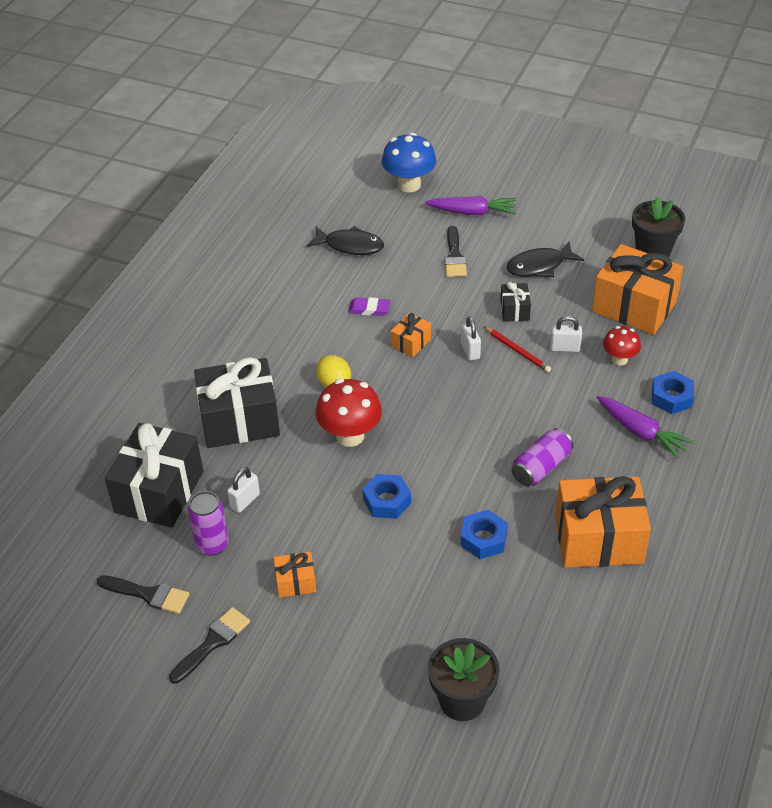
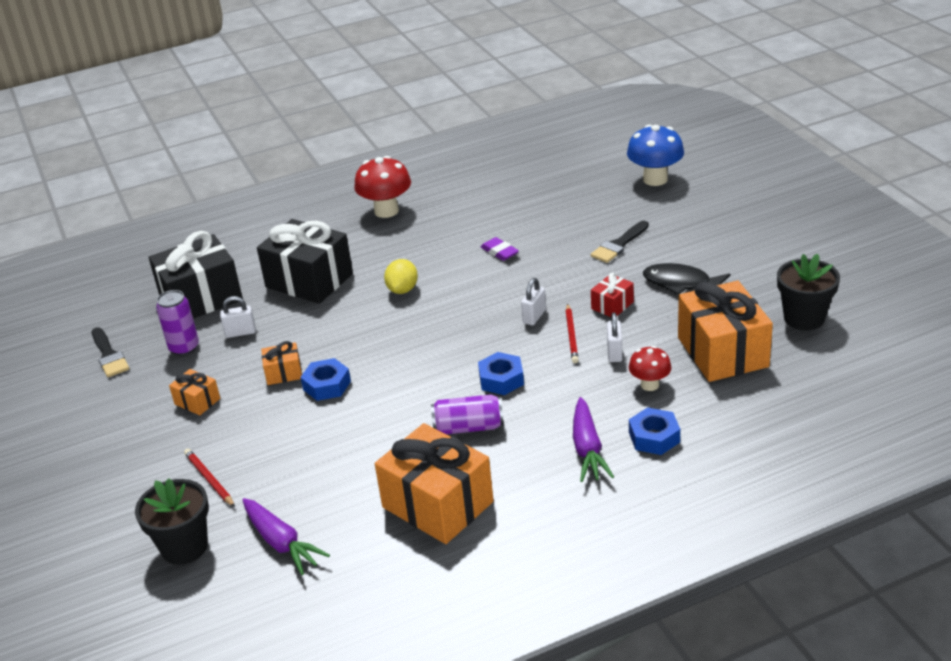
camera: 45 degrees right, 10 degrees down
(213, 642) = (101, 407): black brush -> none
(350, 246) = (547, 203): black fish -> none
(350, 436) = (364, 329): red mushroom -> red mushroom (386, 211)
(403, 636) = (209, 479): none -> red pencil
(411, 343) = (497, 289): orange gift -> orange gift (284, 373)
(472, 212) = (680, 220): purple carrot -> purple carrot (281, 543)
(483, 539) = (354, 451): blue nut -> blue nut (501, 379)
(514, 310) = (612, 305): black gift -> red gift
(565, 348) = (614, 353): white padlock -> white padlock turned 45 degrees clockwise

